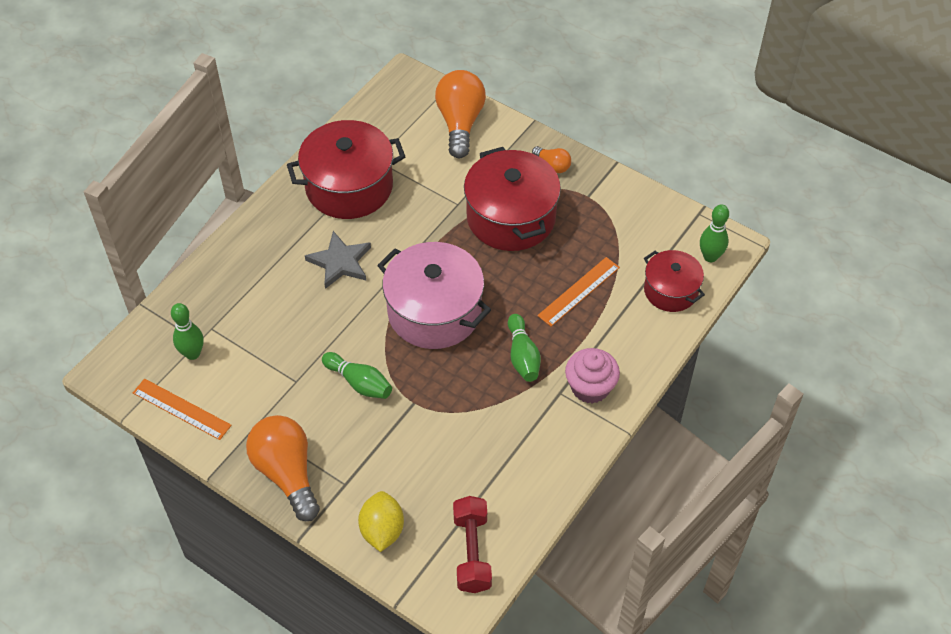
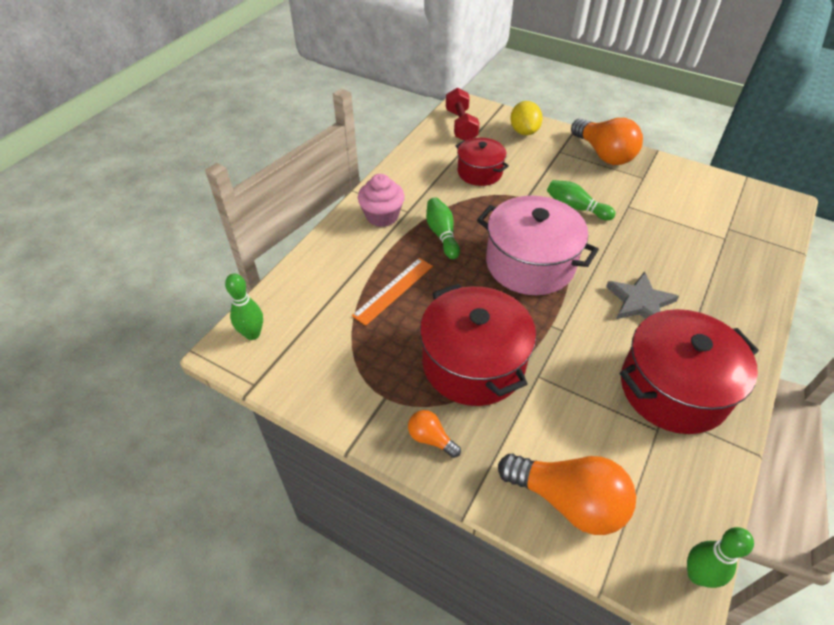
camera: 175 degrees right, 5 degrees down
(181, 409) = (707, 184): orange ruler -> none
(192, 353) = (726, 219): green bowling pin -> green bowling pin (697, 575)
(460, 123) = (568, 500): orange light bulb -> orange light bulb turned 60 degrees counterclockwise
(671, 290) = (301, 297): red pot -> red pot (479, 172)

